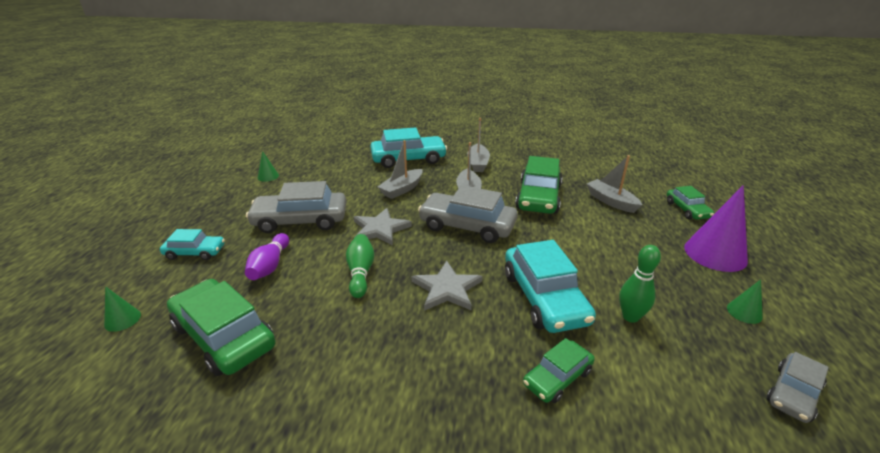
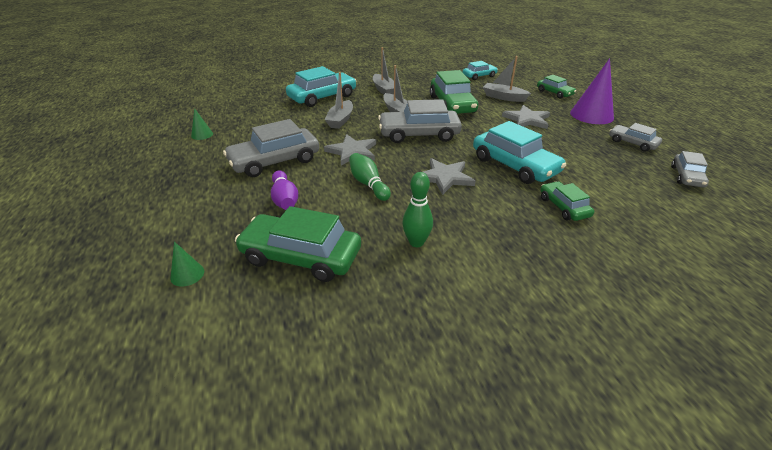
camera: 25 degrees left, 5 degrees up
(195, 252) = (199, 208): turquoise car -> turquoise car (479, 76)
(557, 377) = (564, 207): green car -> green car turned 135 degrees clockwise
(615, 238) = (527, 119): none -> grey star
(630, 317) = (575, 162): green bowling pin -> green bowling pin (416, 242)
(744, 312) = (632, 143): green cone -> grey car

